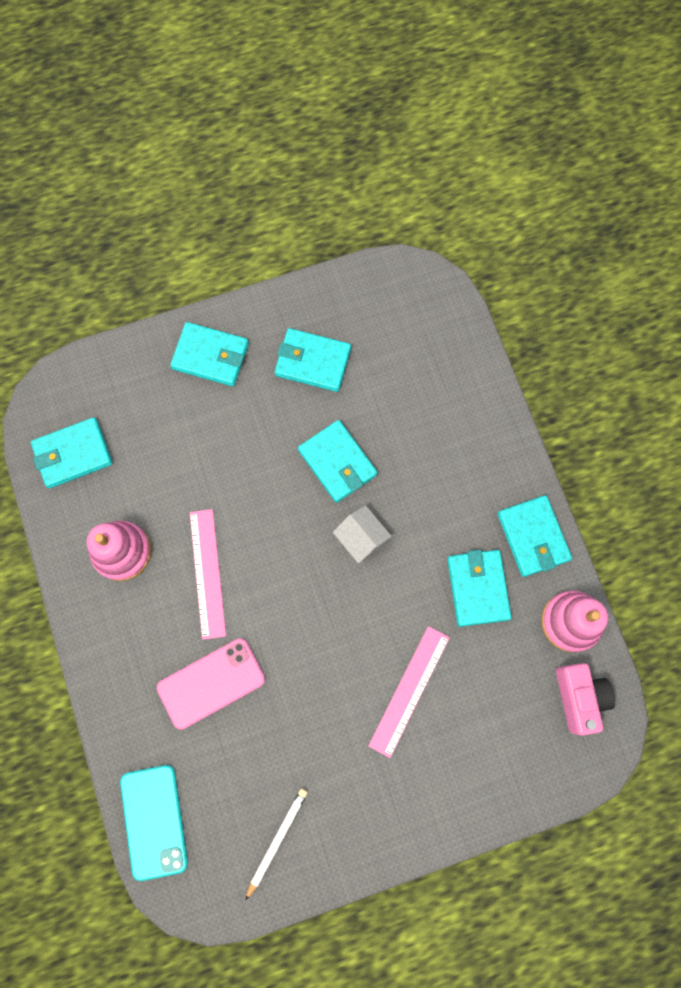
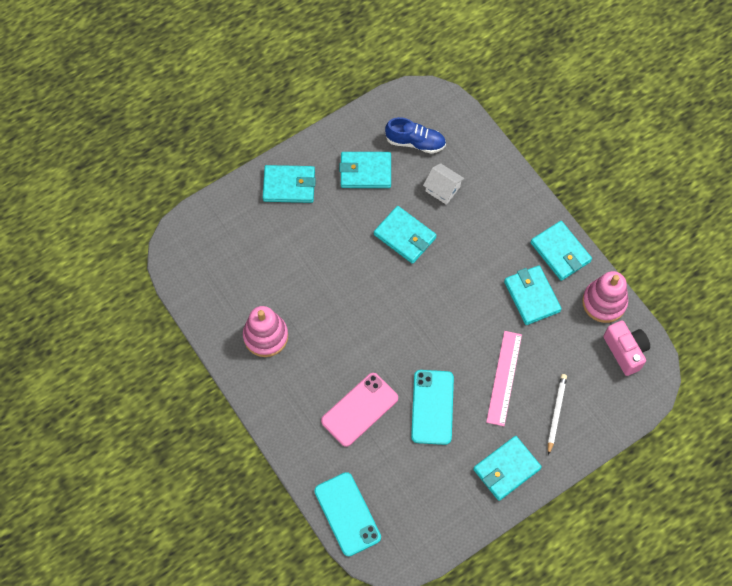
camera: 15 degrees left, 10 degrees down
(73, 454) = (208, 278): turquoise wallet -> turquoise wallet (506, 469)
(207, 573) = (333, 335): pink ruler -> none
(277, 840) = (440, 503): white pencil -> white pencil (556, 413)
(305, 705) = (432, 407): none -> turquoise phone
(361, 538) = (438, 283): white house -> white house (442, 189)
(388, 338) = (415, 142): none -> blue shoe

